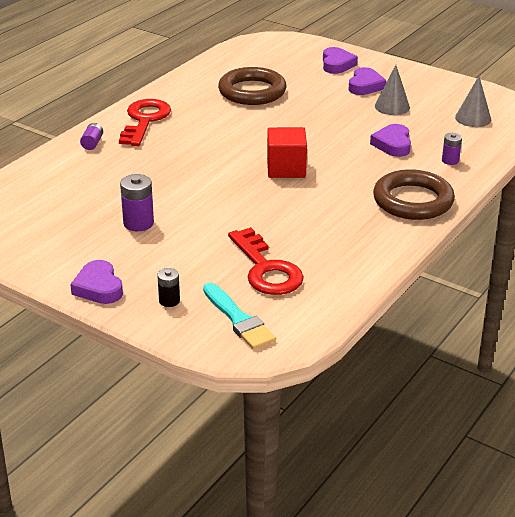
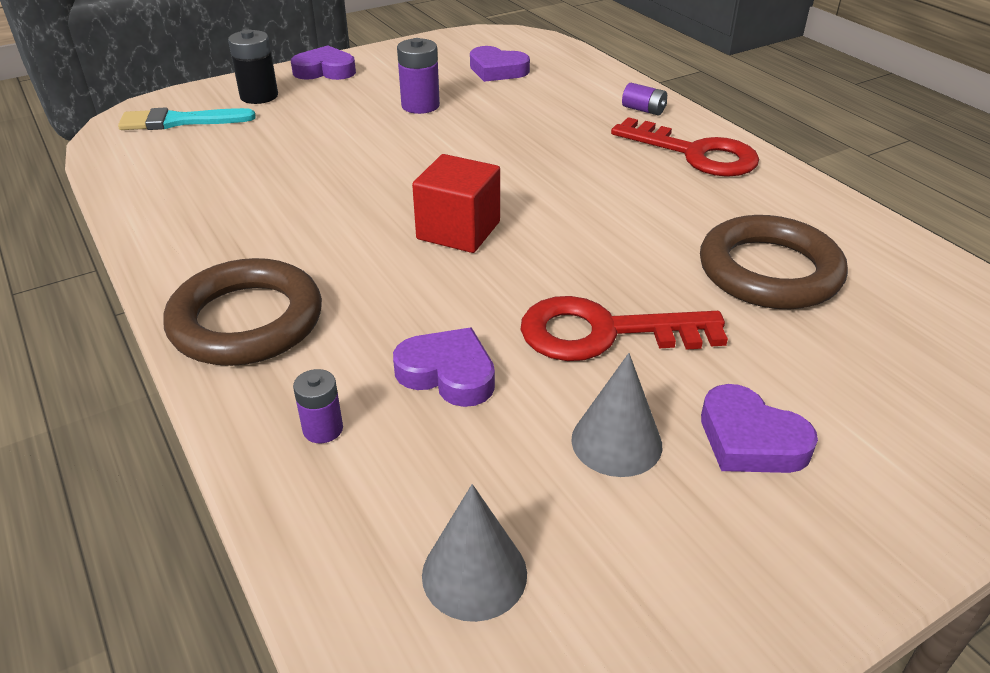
camera: 115 degrees right, 5 degrees up
(169, 301) = (259, 96): black battery -> black battery, size x1.61
(266, 269) = (240, 155): red key -> red key (604, 333)
(337, 64) = (896, 435): purple heart -> purple heart (497, 70)

